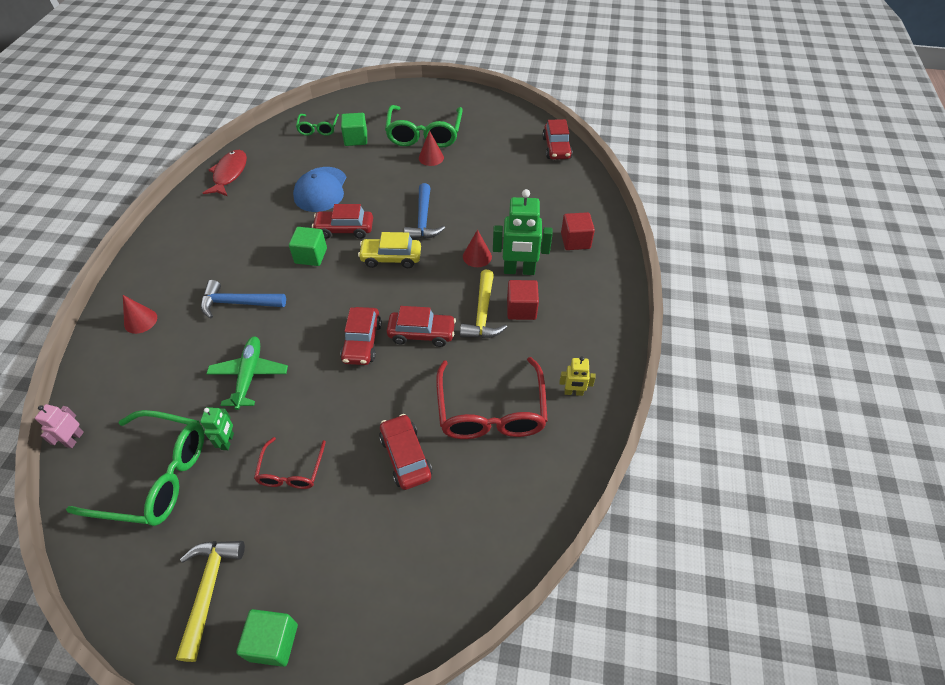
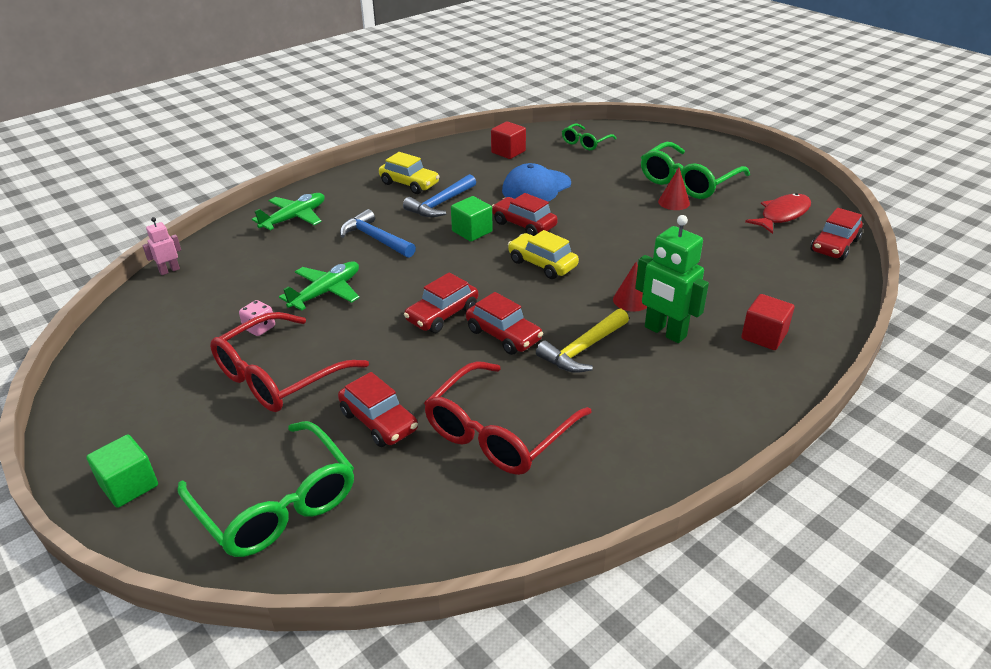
camera: 40 degrees right, 15 degrees down
(140, 321) = (294, 218): red cone -> green plane
(155, 476) = (188, 322): green glasses -> green glasses (276, 503)
(209, 590) = (133, 419): yellow hammer -> none
(211, 235) = (409, 184): none -> yellow car
(228, 441) = (259, 328): green robot -> pink dice
(229, 174) = (471, 148): red fish -> red fish (782, 215)
(291, 471) = (279, 375): red glasses -> red glasses, size x1.84
(356, 139) = (613, 162): green cube -> none
(405, 456) = (379, 421): red car -> red car turned 120 degrees clockwise
(423, 220) = (608, 248): blue hammer -> blue hammer (440, 204)
(521, 309) = (629, 365): red cube -> red cube (508, 152)
(573, 392) = (605, 467): yellow robot -> none

